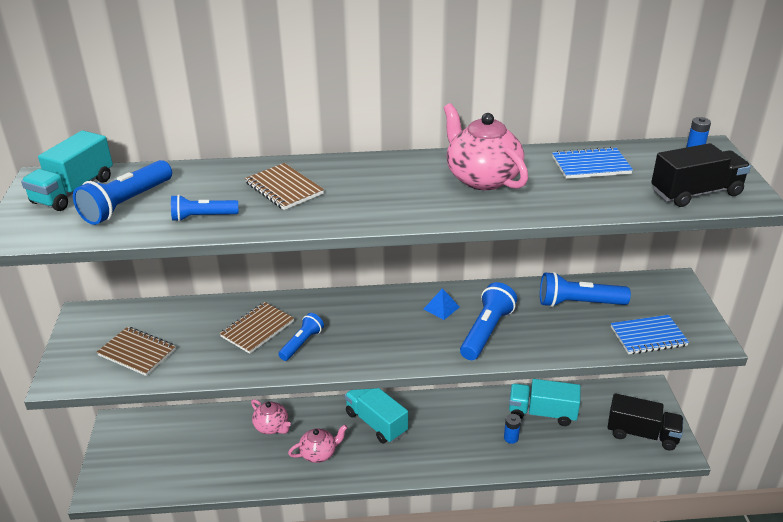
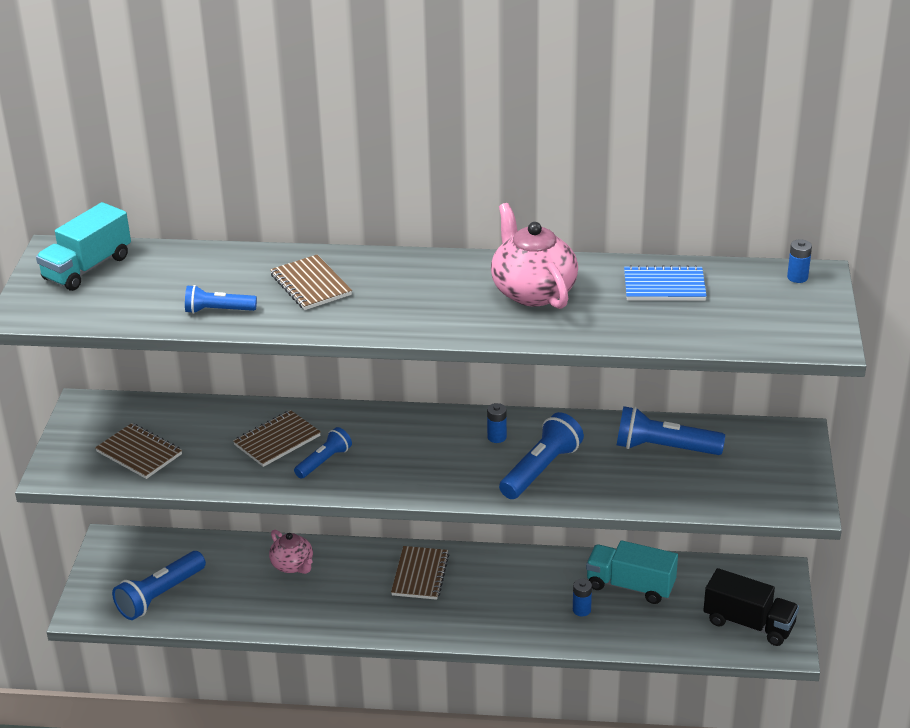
camera: 10 degrees right, 0 degrees up
(127, 204) = (141, 288): blue flashlight -> blue flashlight (160, 595)
(319, 453) = (343, 601): pink teapot -> none
(376, 423) = (420, 575): turquoise truck -> brown notebook
(441, 308) = (497, 437): blue pyramid -> blue battery
(648, 336) = (732, 494): blue notebook -> none
(696, 193) = (766, 330): black truck -> none

